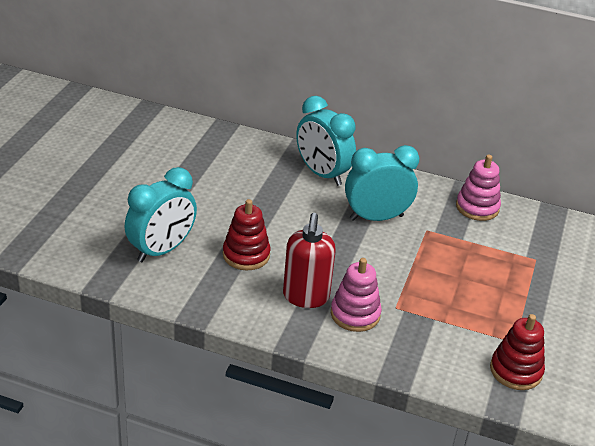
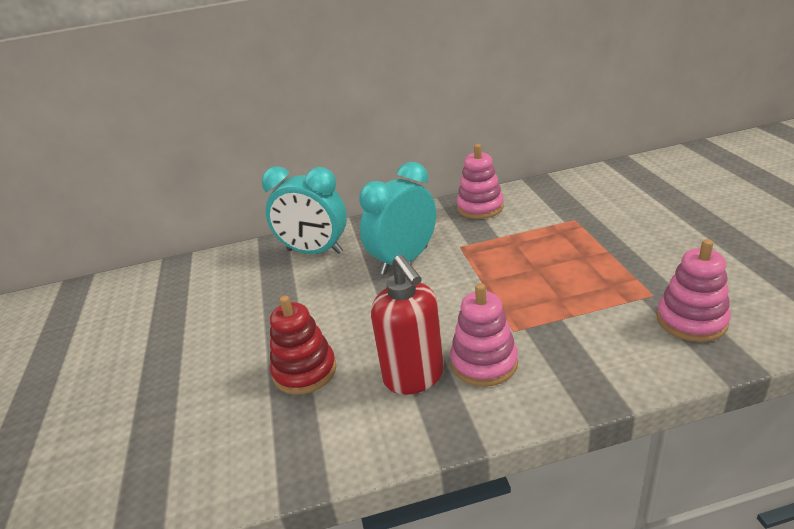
camera: 25 degrees left, 5 degrees down
(162, 250) = (194, 427): turquoise clock -> none
(516, 371) = (691, 320): red stacking toy -> pink stacking toy

